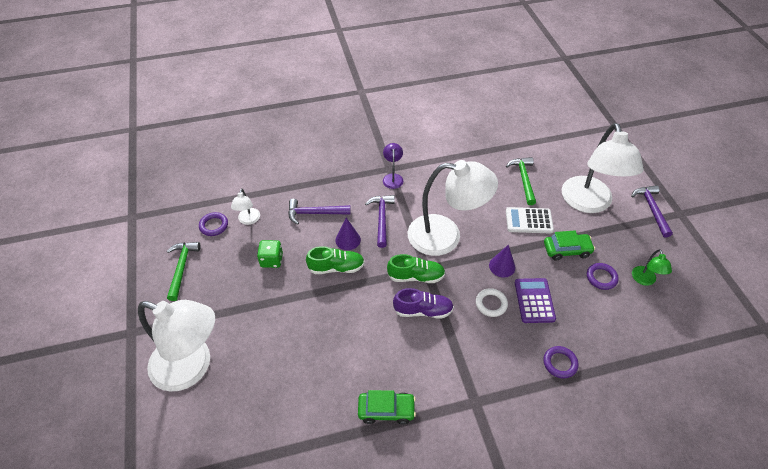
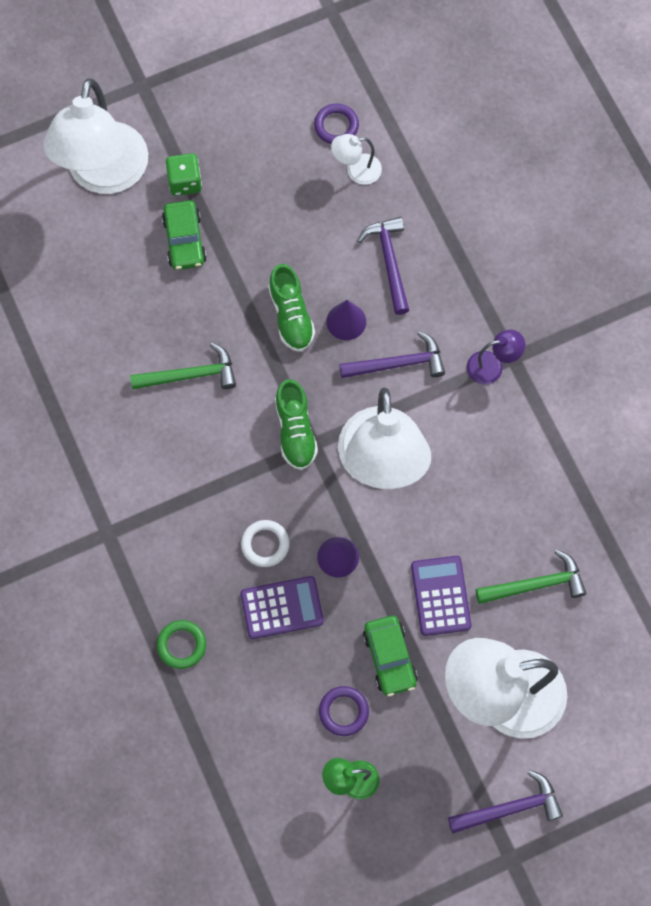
camera: 80 degrees right, 20 degrees up
(181, 268) = (252, 109): green hammer -> green hammer (190, 375)
(271, 260) = (288, 224): green dice -> green dice (185, 182)
(386, 410) = (80, 423): green car -> green car (184, 240)
(423, 310) = (237, 449): purple shoe -> none
(529, 221) = (440, 596): white calculator -> purple calculator
(560, 363) = (181, 645): purple ring -> green ring

